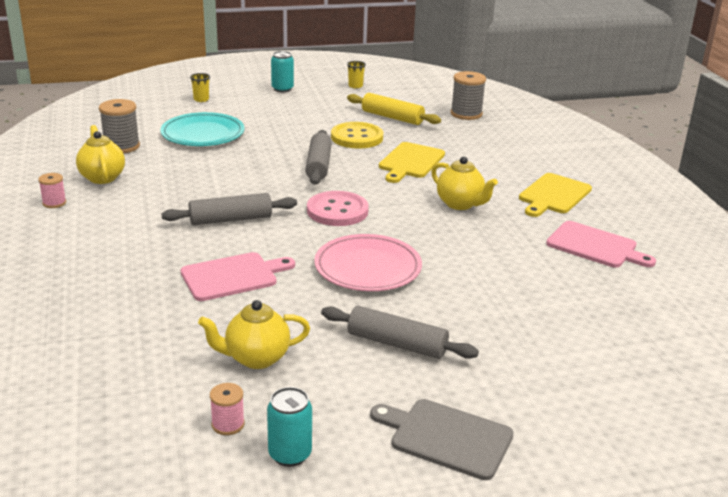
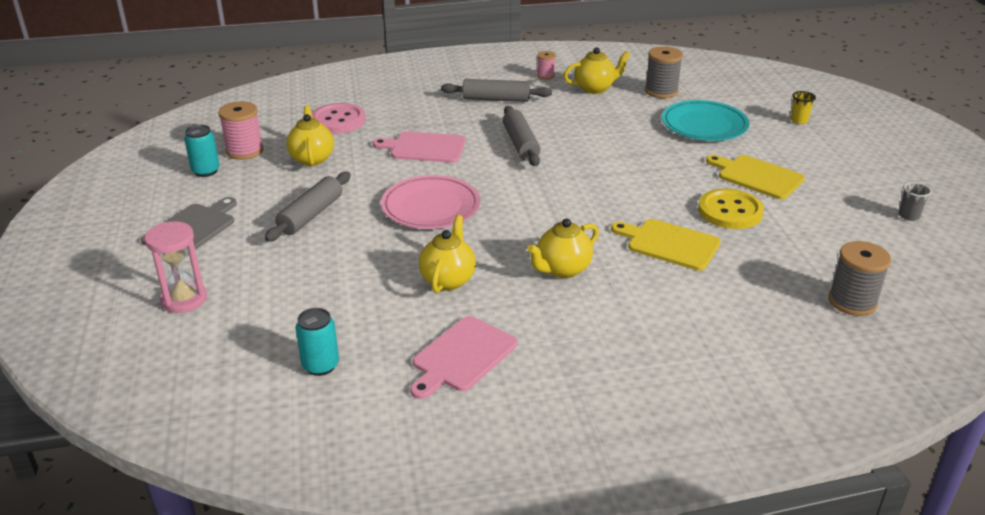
camera: 95 degrees right, 5 degrees up
(228, 424) = (244, 151): pink spool -> pink spool, size x1.75
(233, 276) = (424, 147): pink cutting board -> pink cutting board turned 120 degrees clockwise
(282, 89) = (862, 165): turquoise can -> turquoise can (320, 365)
(319, 165) = (644, 186): grey rolling pin -> grey rolling pin (496, 99)
(337, 211) = (540, 194): pink button -> pink button (338, 120)
(355, 86) = (909, 216): yellow cup -> grey cup
(392, 117) = (806, 239): yellow rolling pin -> none
(493, 255) = (448, 279): none -> yellow teapot
(553, 195) = (595, 344): yellow cutting board -> yellow cutting board (757, 176)
(590, 414) = (184, 299): none -> pink hourglass

